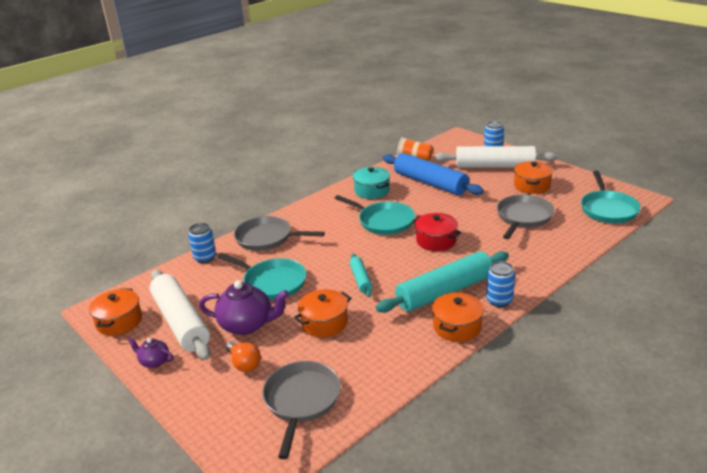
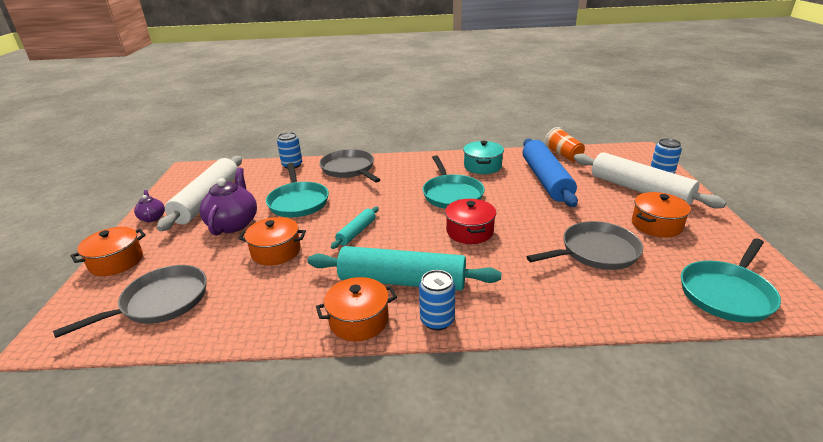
camera: 40 degrees right, 0 degrees up
(119, 321) = (184, 182): orange pot -> orange pot (116, 261)
(244, 364) = (184, 250): orange light bulb -> none
(247, 325) = (233, 223): purple teapot -> purple teapot turned 135 degrees counterclockwise

